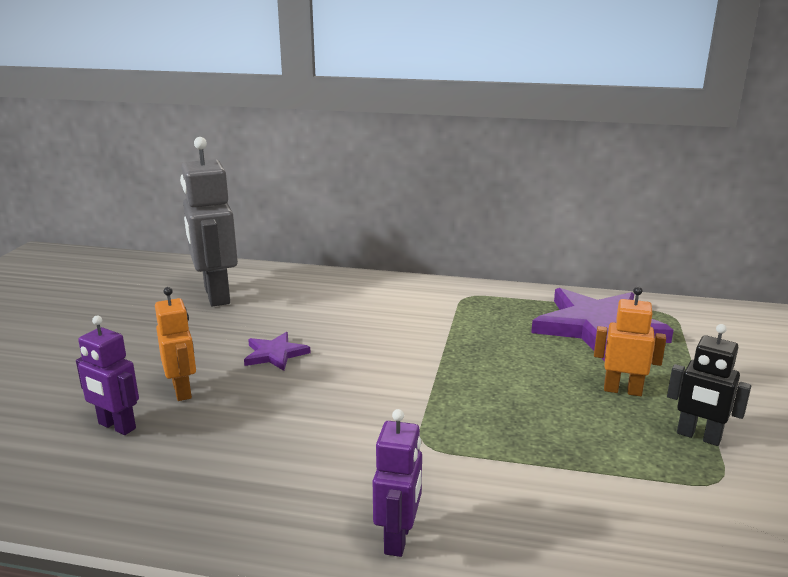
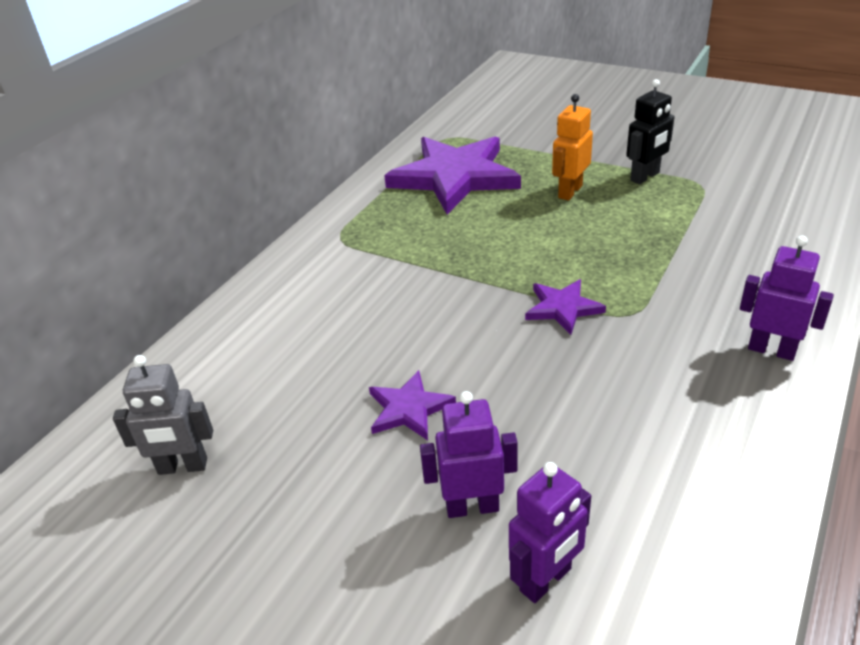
camera: 70 degrees left, 15 degrees up
(182, 391) = (472, 507): orange robot -> purple robot
(216, 295) = (182, 467): grey robot -> grey robot, size x0.56
(418, 405) = (562, 308): none -> purple star

